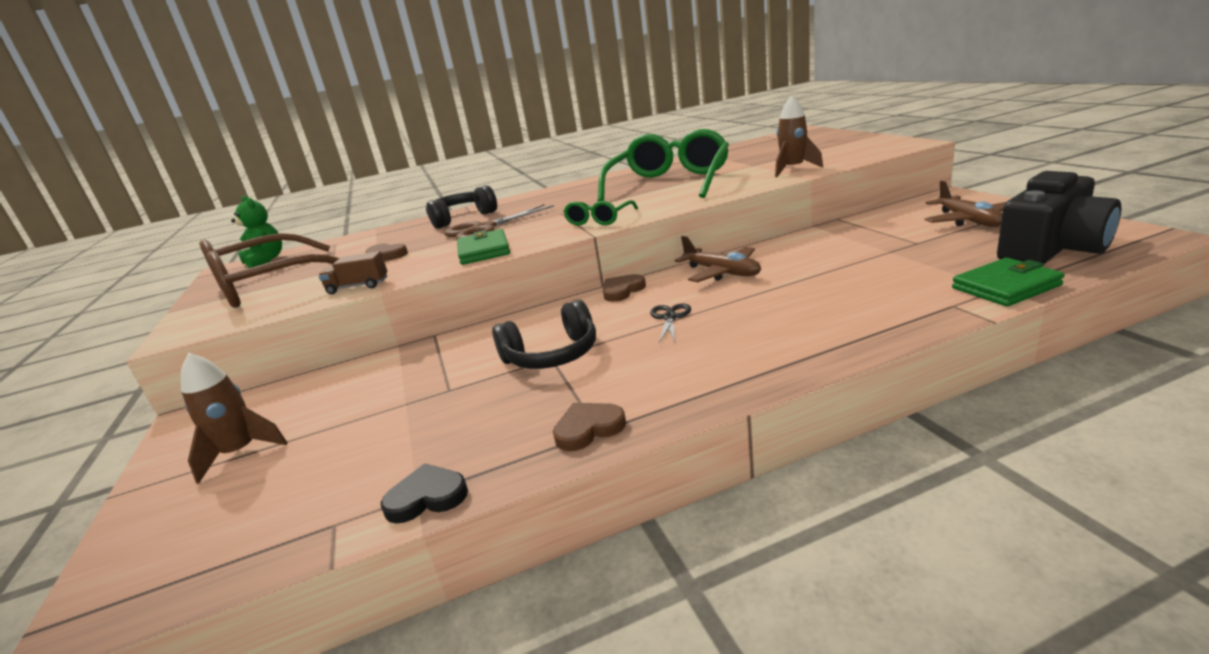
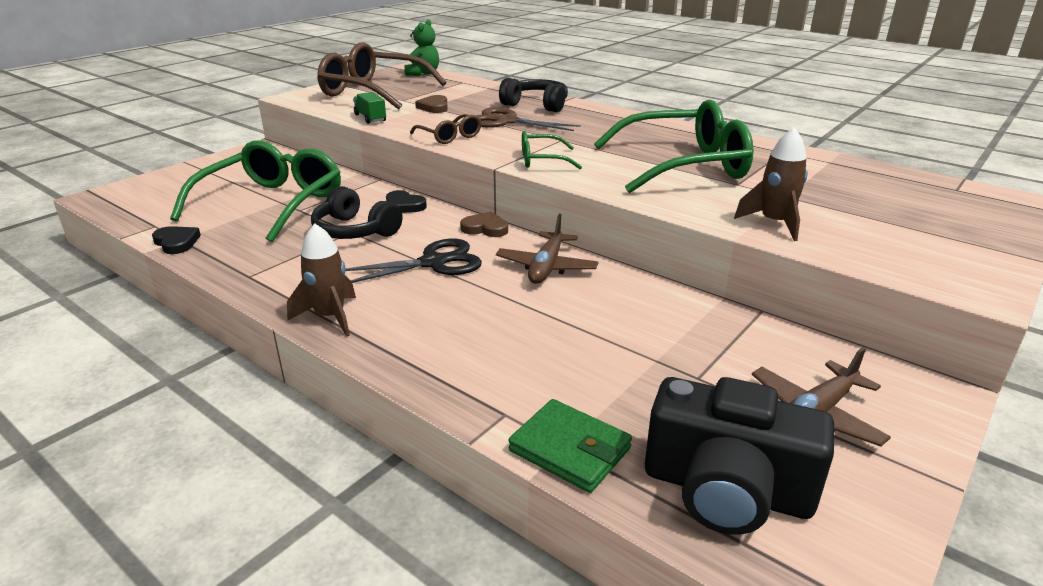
camera: 55 degrees right, 5 degrees up
(240, 452) = (223, 176): brown rocket -> brown rocket (330, 317)
(358, 286) = (370, 118): brown truck -> green truck
(403, 410) = (272, 204): none -> green glasses
(484, 251) = (450, 136): green wallet -> brown glasses
(523, 325) = (404, 205): none -> black heart
(588, 429) = (250, 272): brown heart -> none
(670, 317) = (433, 263): black scissors -> black scissors, size x1.82

